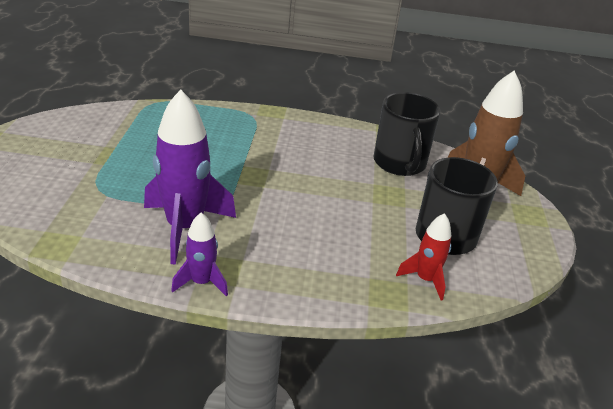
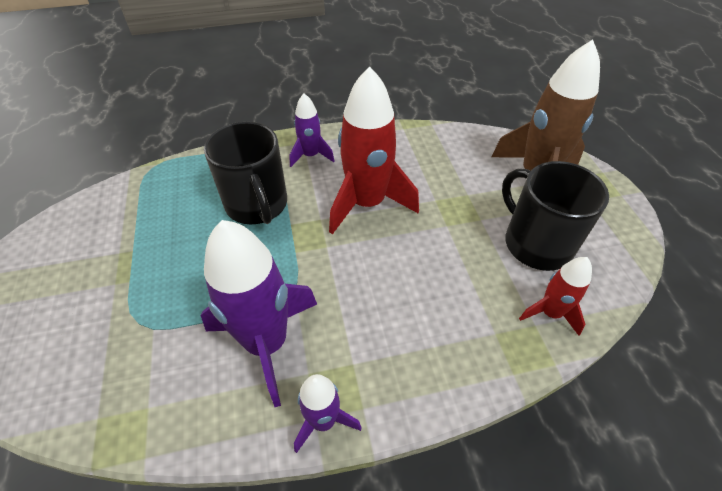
camera: 15 degrees left, 15 degrees up
(285, 128) = (311, 155): none -> purple rocket
(313, 170) = (367, 203): none -> red rocket
(399, 163) = (447, 163): black mug -> black mug (257, 204)

